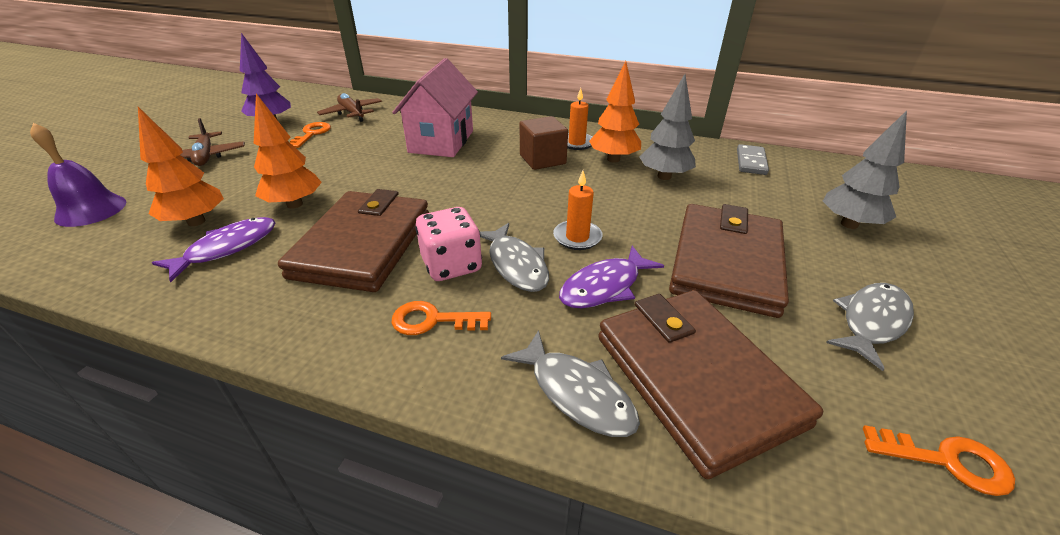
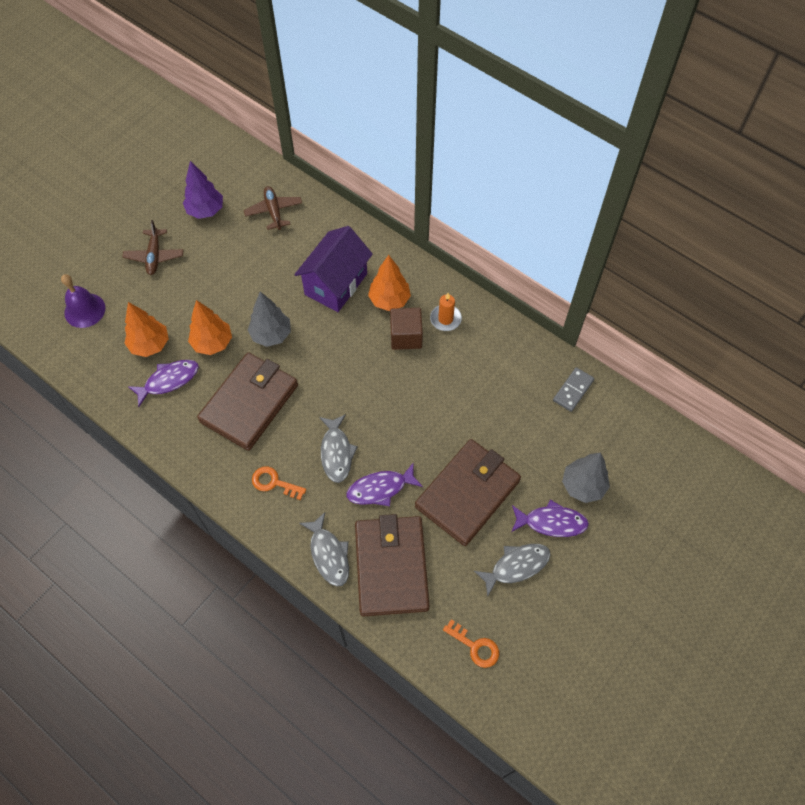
camera: 20 degrees right, 25 degrees up
(312, 134) = (235, 241): orange key -> none
(441, 141) = (336, 284): pink house -> purple house
(451, 265) = (298, 440): pink dice -> none
(577, 237) = (386, 439): orange candle -> none
(613, 159) = (462, 353): orange tree -> orange tree (389, 300)
(664, 176) = (488, 389): grey tree -> grey tree (271, 335)
(857, 264) = (551, 522): none -> purple fish

